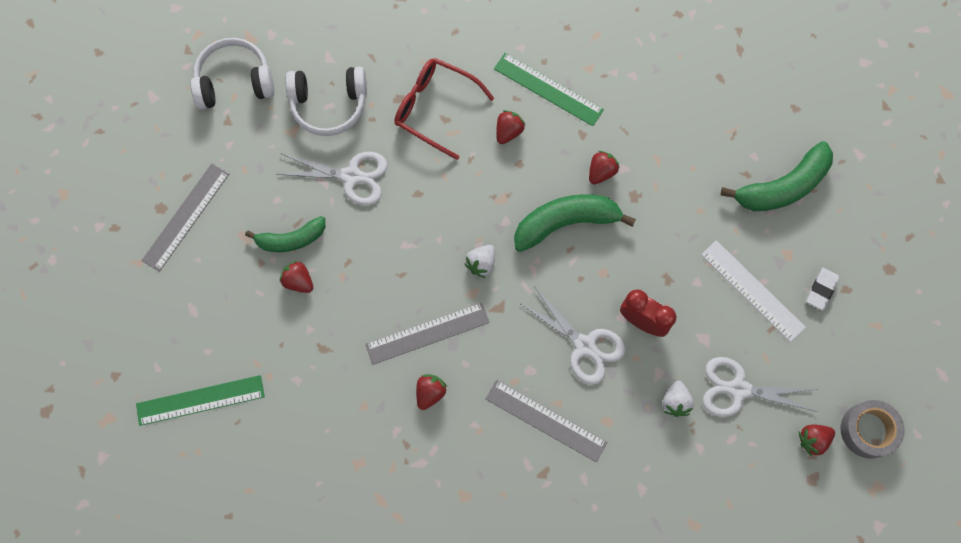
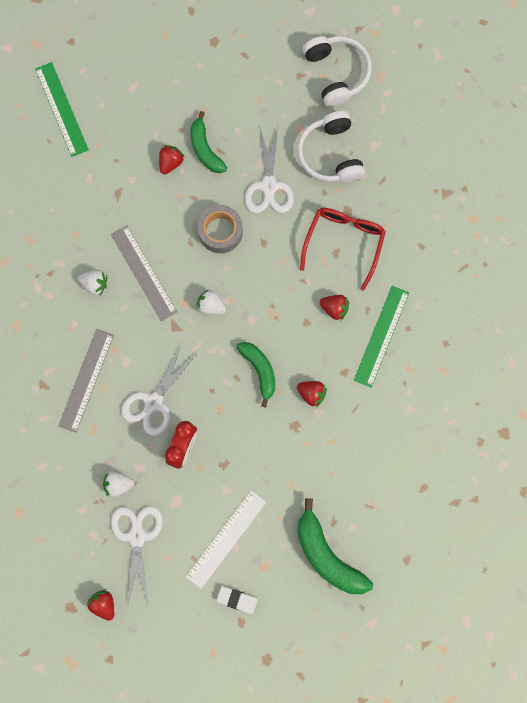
camera: 80 degrees right, 5 degrees up
(186, 216) = (210, 62): grey ruler -> none
(430, 393) = (94, 284): red strawberry -> white strawberry
(566, 222) = (259, 370): green banana -> green banana, size x0.65
(868, 430) = (118, 651): grey tape -> grey tape (220, 231)

